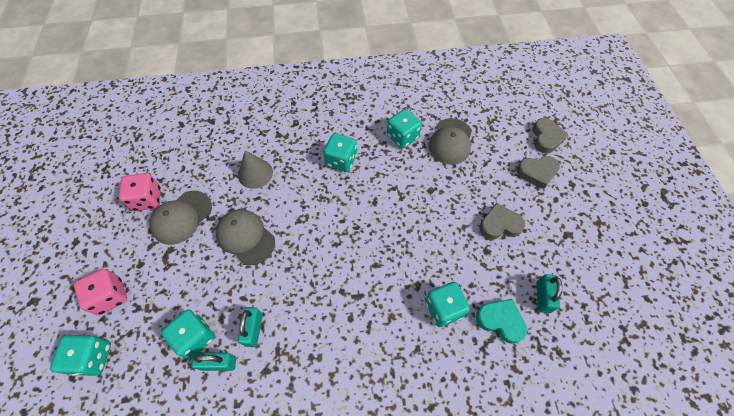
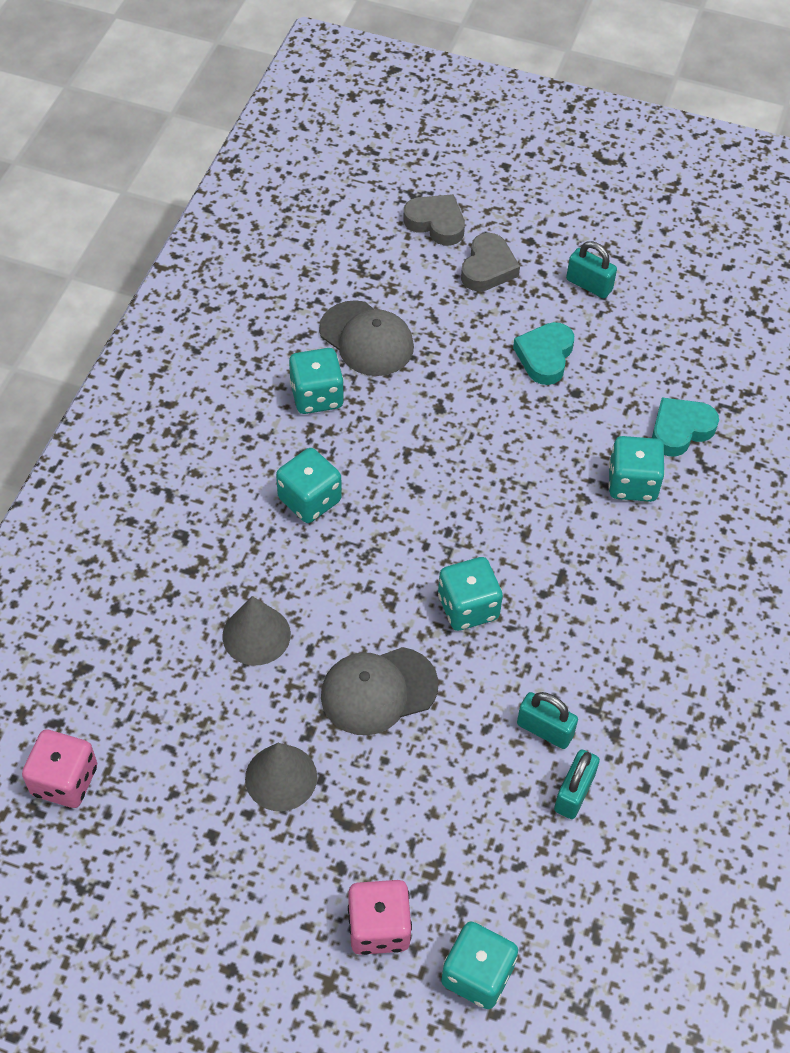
camera: 65 degrees left, 5 degrees down
(147, 199) = (206, 825): pink dice -> pink dice (64, 780)
(182, 217) = (281, 777): grey cap -> grey cone
(195, 337) = (517, 814): turquoise dice -> turquoise dice (468, 607)
(499, 225) = (545, 356): grey heart -> turquoise heart
(542, 297) = (672, 368): turquoise padlock -> turquoise padlock (589, 285)

